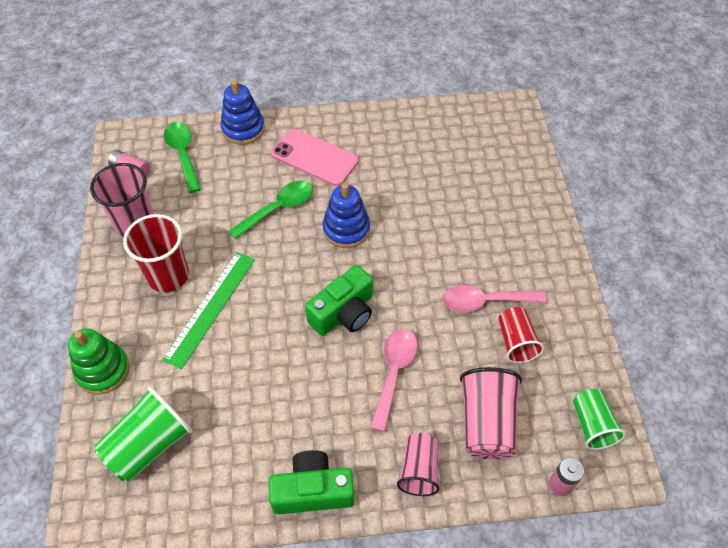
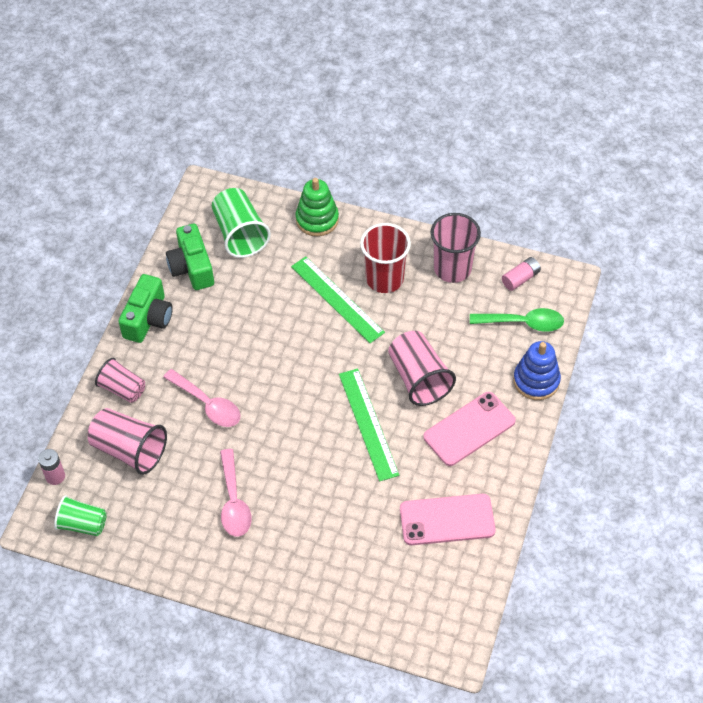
camera: 115 degrees right, 0 degrees up
(278, 208) = (419, 378): green spoon -> pink cup
(343, 313) = (281, 390): green camera -> green camera (192, 267)
(346, 229) = (368, 424): blue stacking toy -> green ruler
(409, 145) = (447, 520): none -> pink phone
(485, 301) = (234, 501): pink spoon -> pink spoon turned 150 degrees clockwise
(516, 342) = (183, 506): red cup -> none

